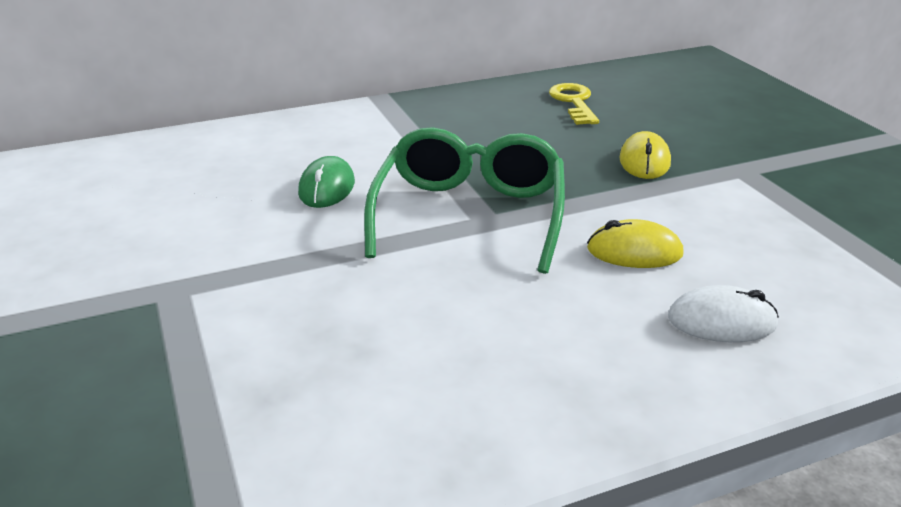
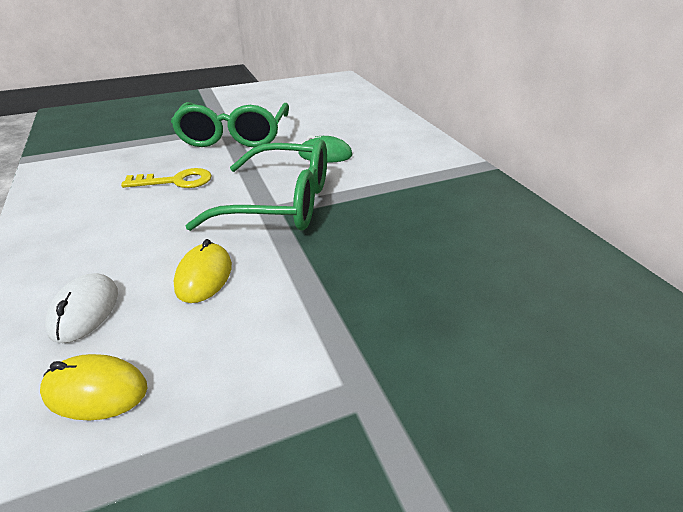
camera: 90 degrees right, 5 degrees up
(219, 274) = (234, 136): none -> green glasses
(574, 102) = (527, 267): yellow key -> yellow key (176, 181)
(644, 161) = (378, 304): yellow mouse -> yellow mouse (96, 390)

